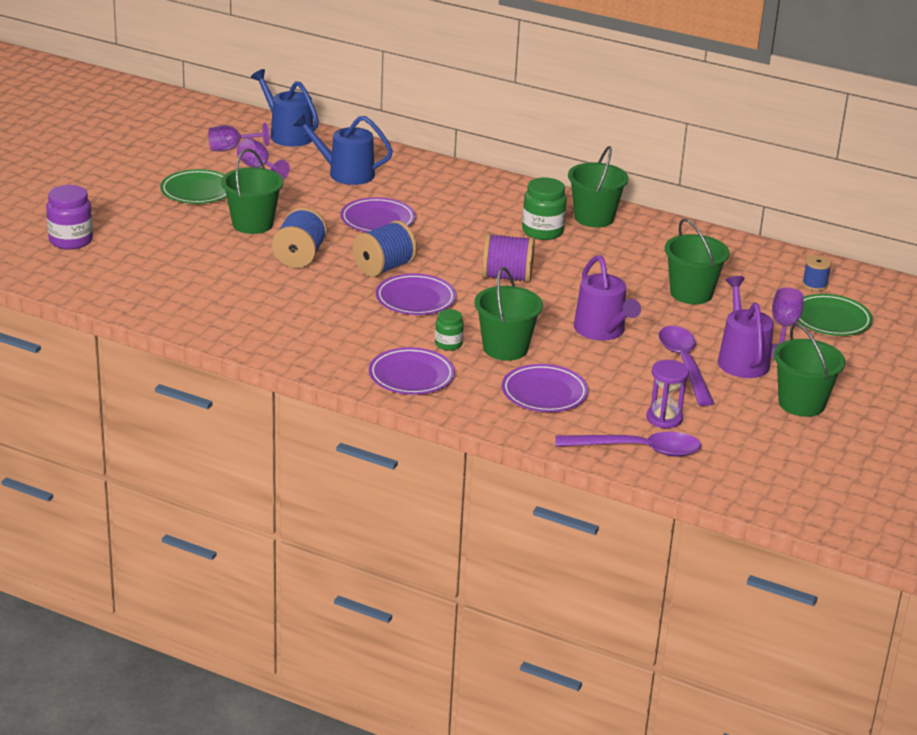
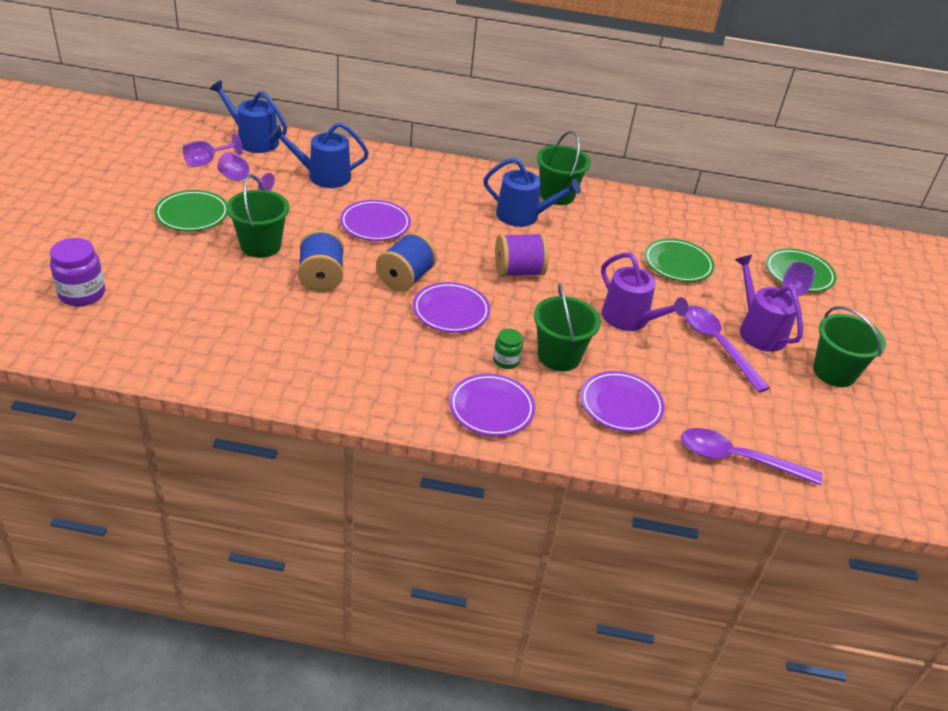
camera: 20 degrees left, 10 degrees up
(542, 231) = (523, 216): green jar -> blue watering can
(638, 450) = (738, 459): purple spoon -> purple spoon turned 150 degrees counterclockwise
(664, 418) = (737, 414): purple hourglass -> none
(691, 293) = (677, 264): green bucket -> green plate
(814, 284) = (764, 239): blue spool -> none

